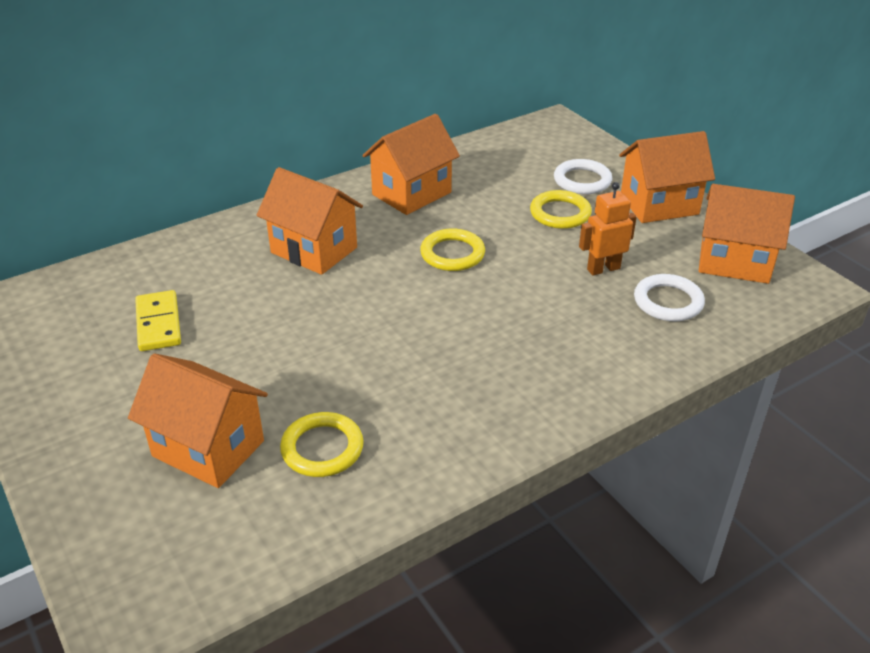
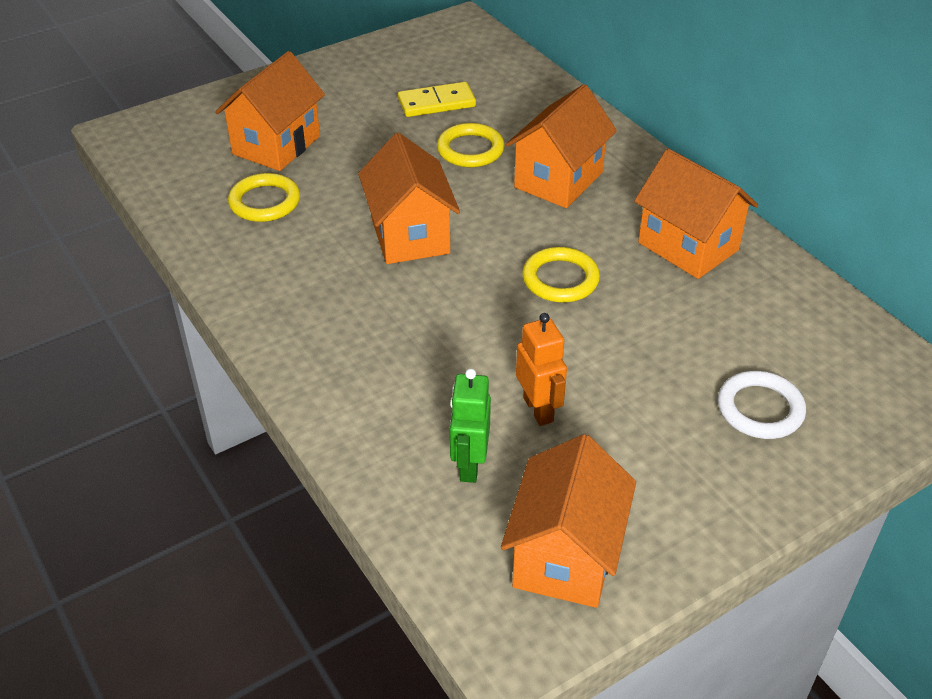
camera: 90 degrees right, 5 degrees up
(560, 213) = (665, 378): yellow ring -> yellow ring (470, 150)
(659, 205) = (708, 490): orange house -> orange house (410, 235)
(668, 302) = (469, 465): white ring -> green robot

